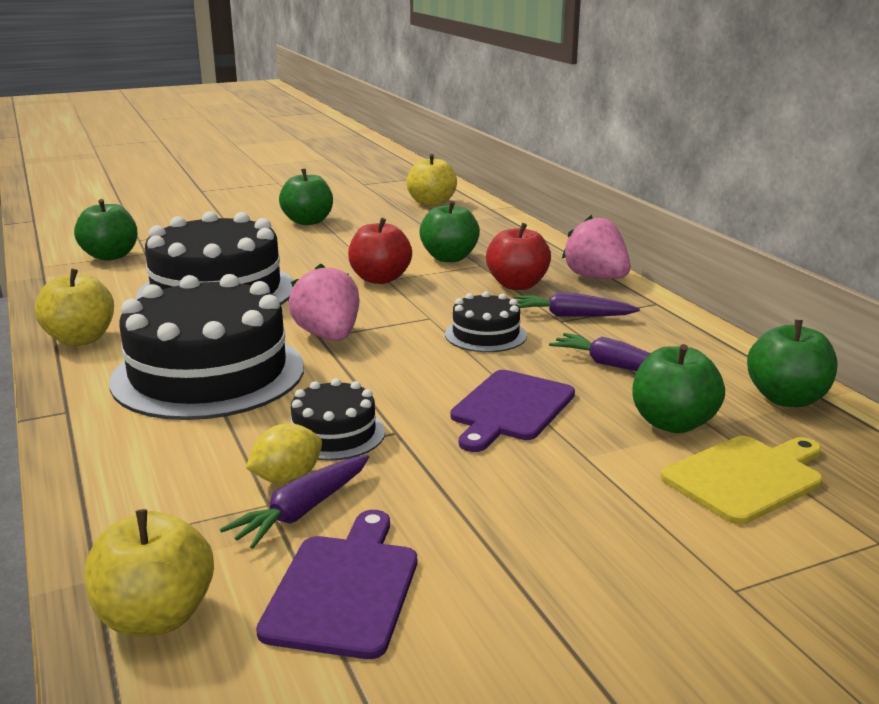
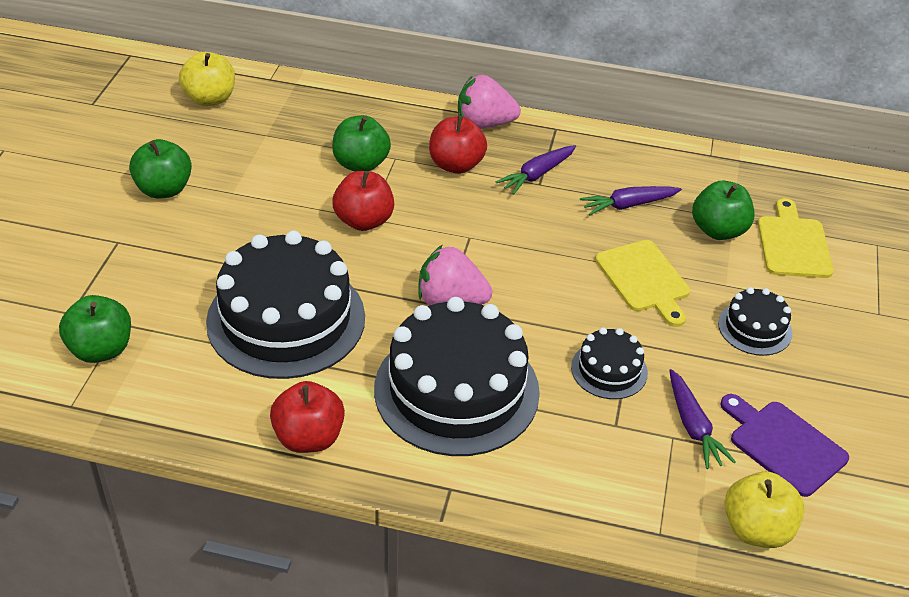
camera: 55 degrees left, 20 degrees up
(80, 339) = (309, 438): yellow apple -> red apple
(287, 478) = (649, 416): yellow lemon -> none
(485, 335) = (527, 229): black cake -> black cake (755, 328)
(510, 408) = (644, 279): purple cutting board -> yellow cutting board
(786, 399) = (728, 172): green apple -> none

